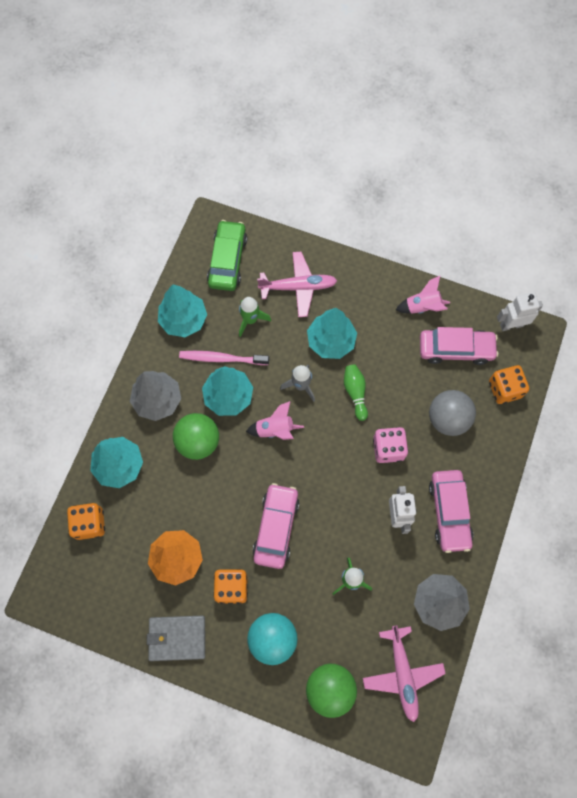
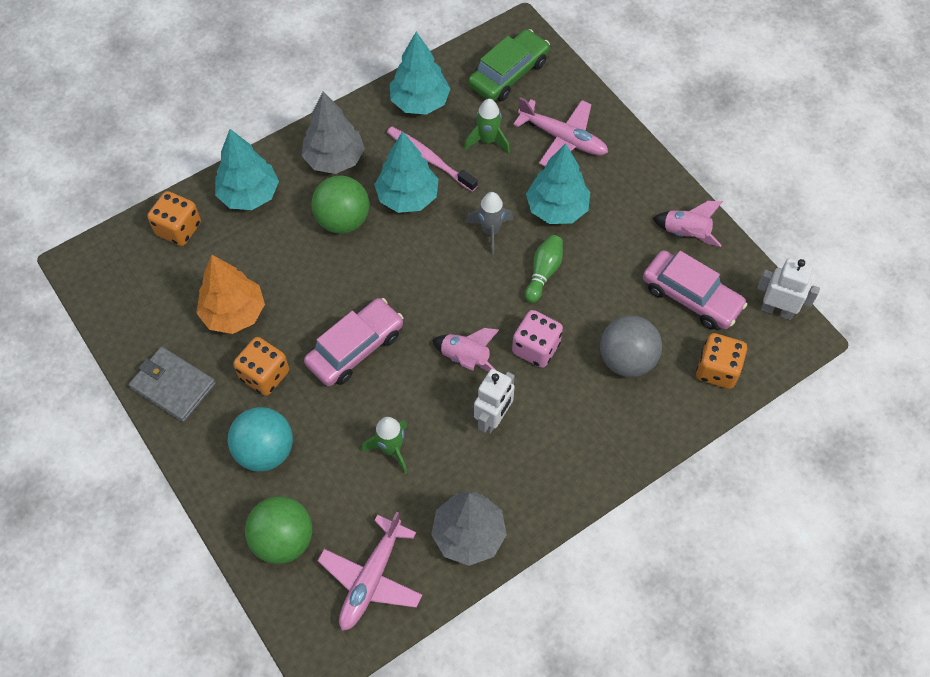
camera: 35 degrees right, 10 degrees down
(275, 429) = (430, 256): pink rocket -> pink rocket (465, 359)
(449, 512) = (553, 453): pink car -> none

